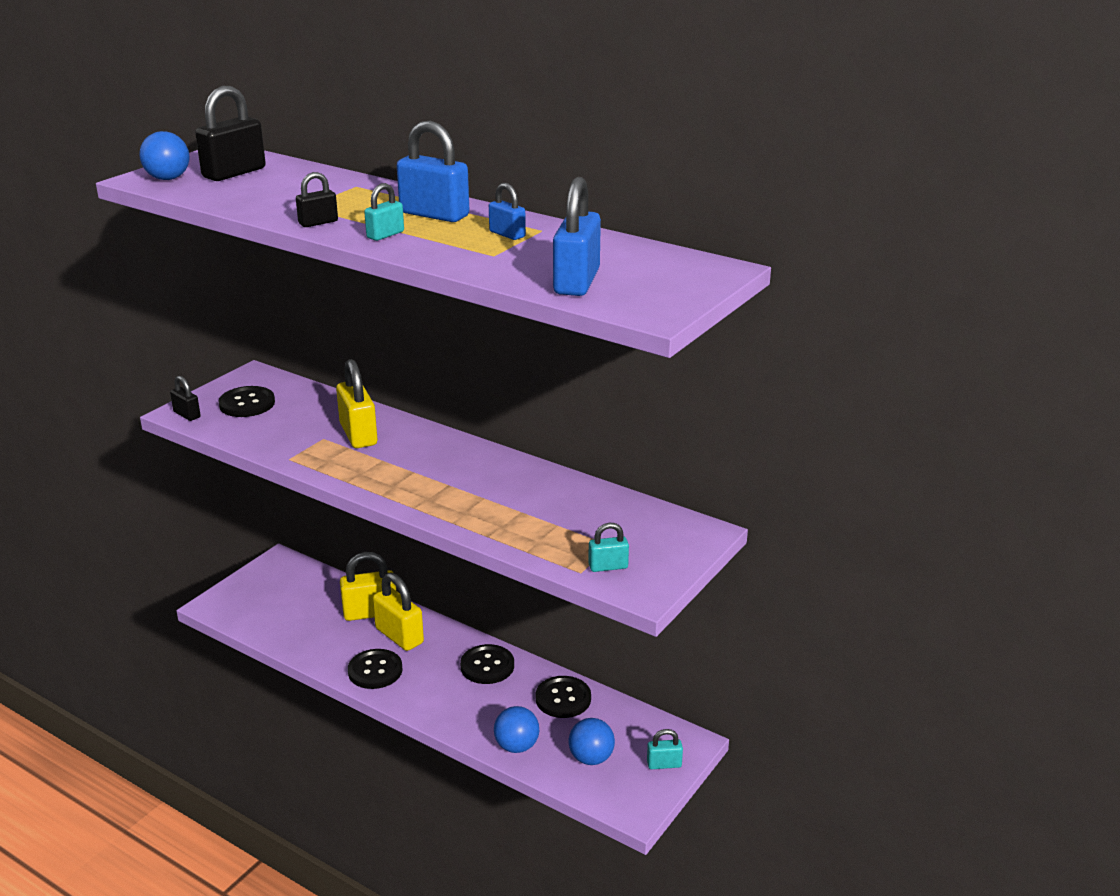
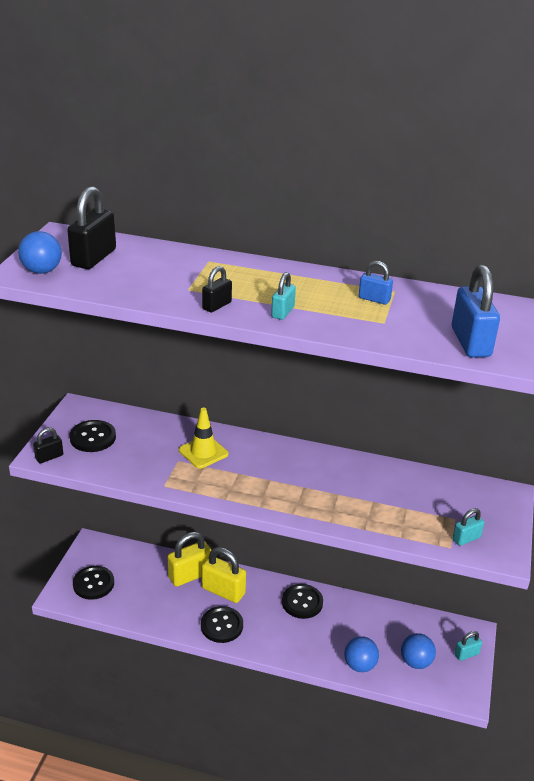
camera: 20 degrees left, 5 degrees up
(187, 415) = (49, 457): black padlock -> black padlock turned 60 degrees counterclockwise
(358, 434) = (203, 452): yellow padlock -> yellow traffic cone
(434, 214) = (300, 285): blue padlock -> none
(563, 699) = (370, 617): black button -> black button (93, 584)

